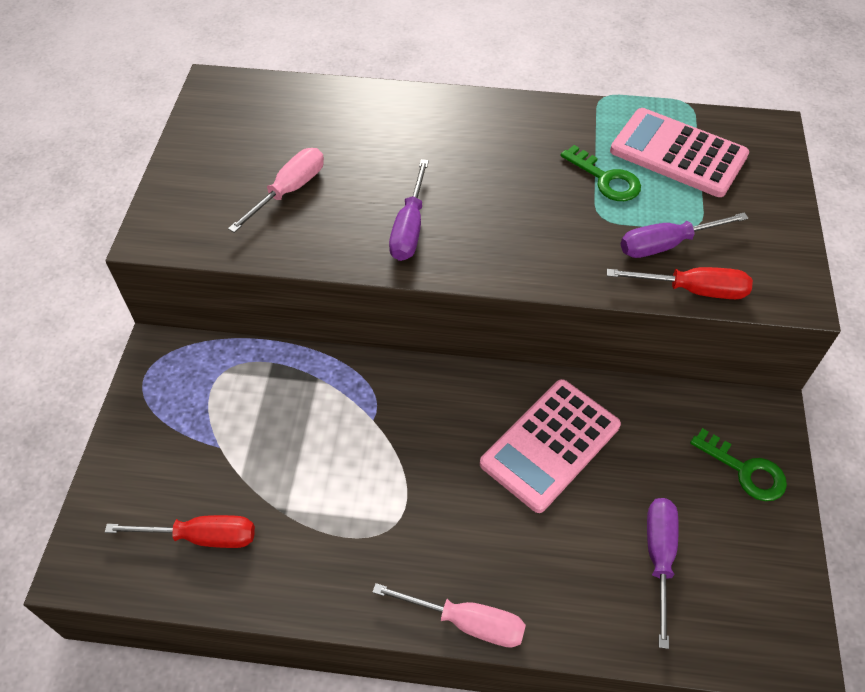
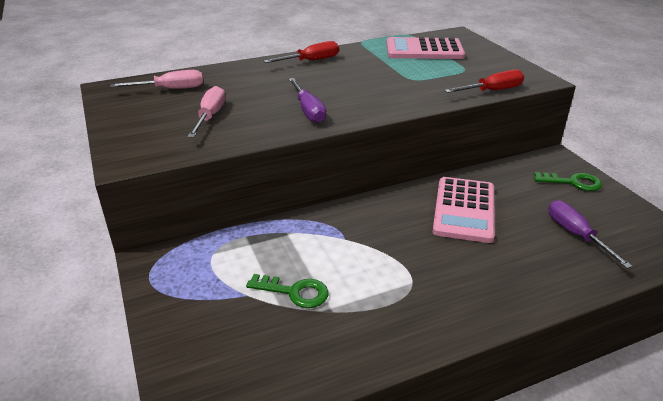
camera: 30 degrees left, 20 degrees down
(202, 536) = (280, 351): red screwdriver -> red screwdriver (311, 61)
(466, 622) = (509, 313): pink screwdriver -> pink screwdriver (171, 89)
(606, 179) = (398, 66): green key -> green key (294, 292)
(666, 245) = (458, 80): purple screwdriver -> none

